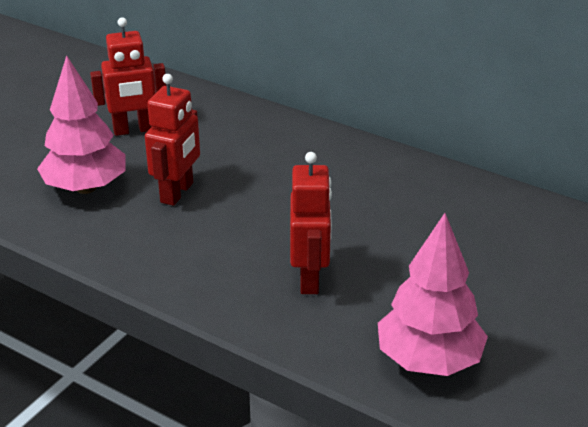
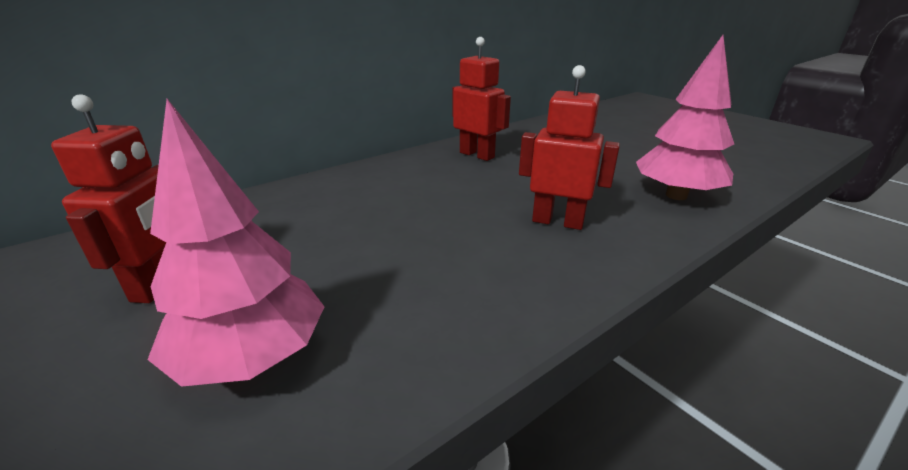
camera: 70 degrees left, 5 degrees down
(177, 193) = (350, 272): red robot -> red robot (477, 155)

